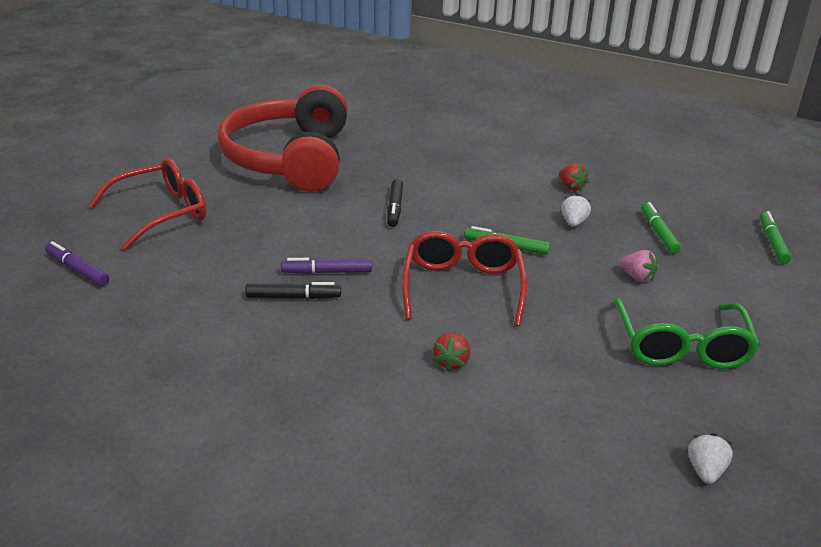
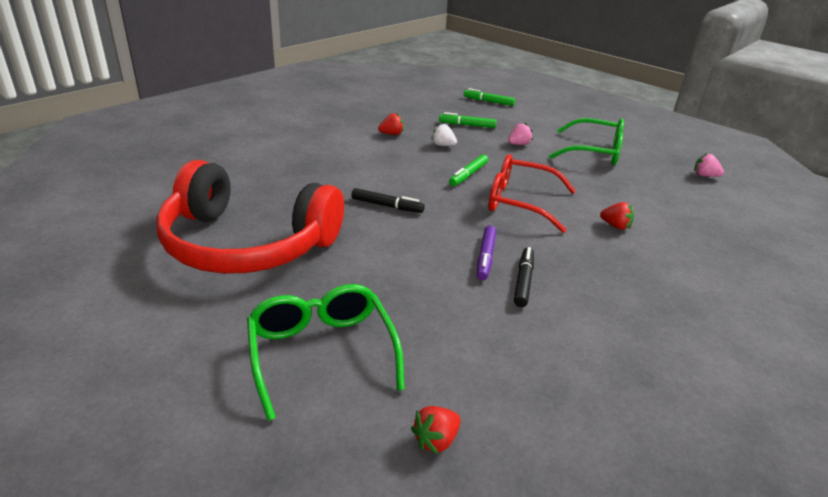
camera: 75 degrees left, 0 degrees up
(77, 270) = (436, 440): purple marker -> red strawberry
(162, 213) = (321, 352): red glasses -> green glasses
(705, 471) = (704, 176): white strawberry -> pink strawberry

